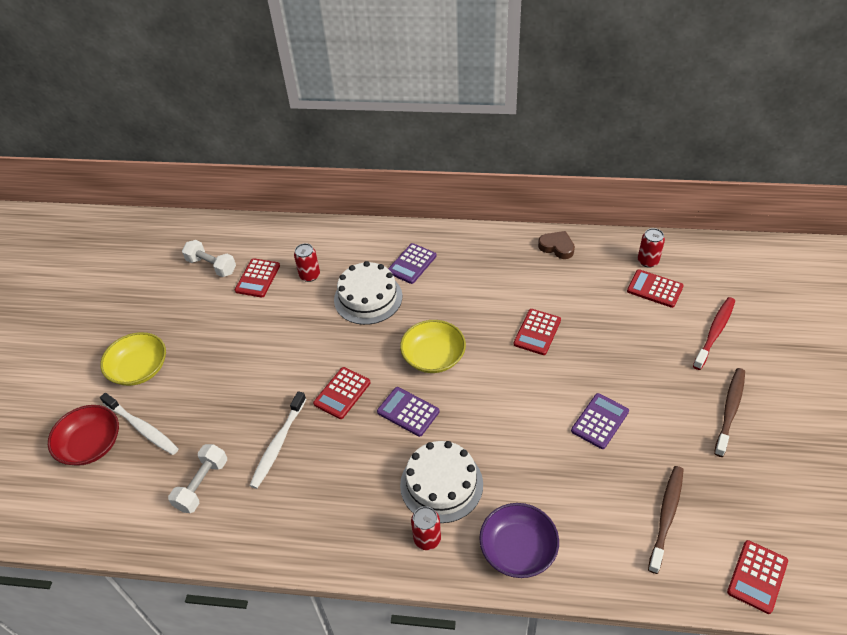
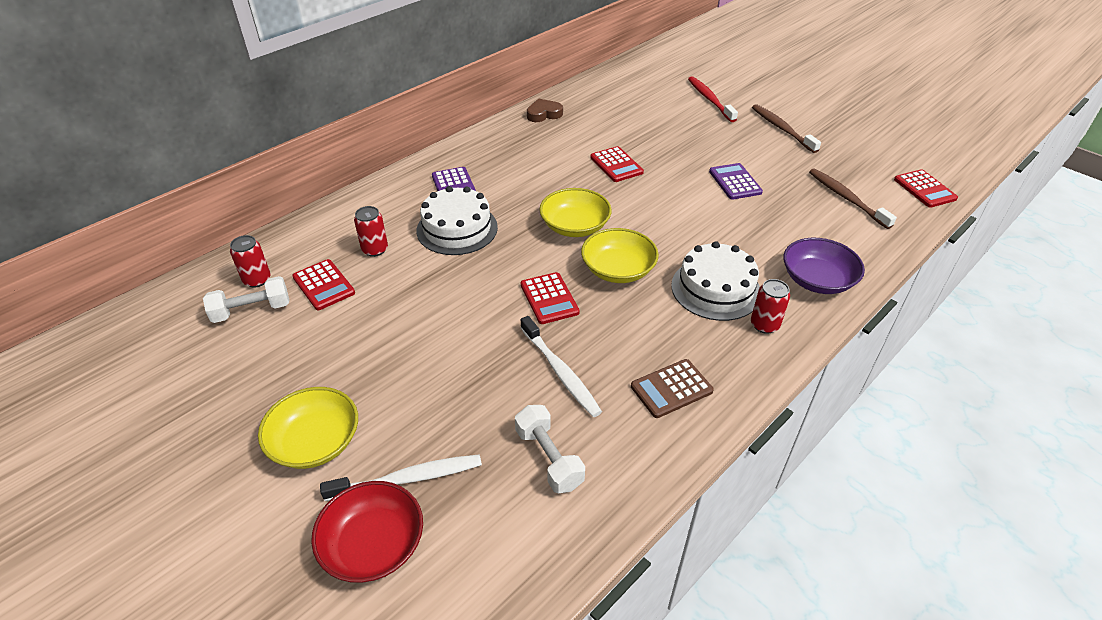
camera: 55 degrees left, 5 degrees down
(311, 516) = (671, 389): none -> brown calculator
(408, 412) = (618, 270): purple calculator -> yellow bowl
(648, 261) = (612, 88): red can -> red can (257, 280)
(654, 289) = (642, 99): red calculator -> none

